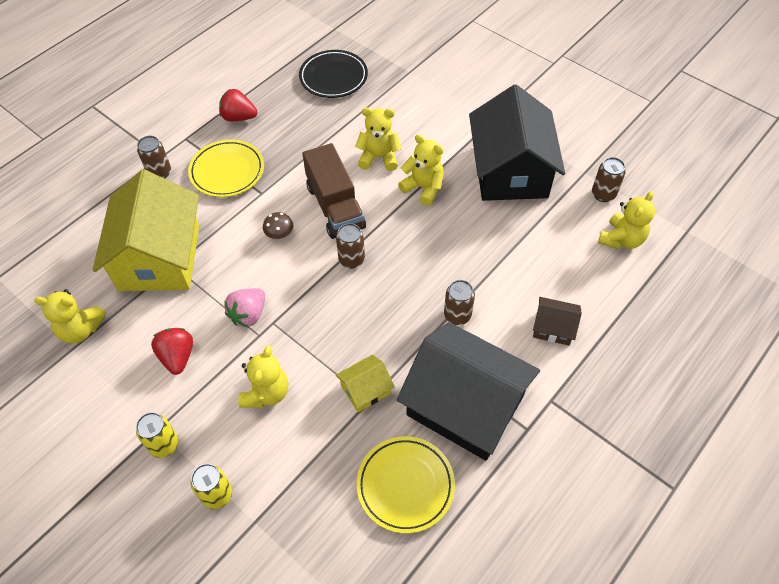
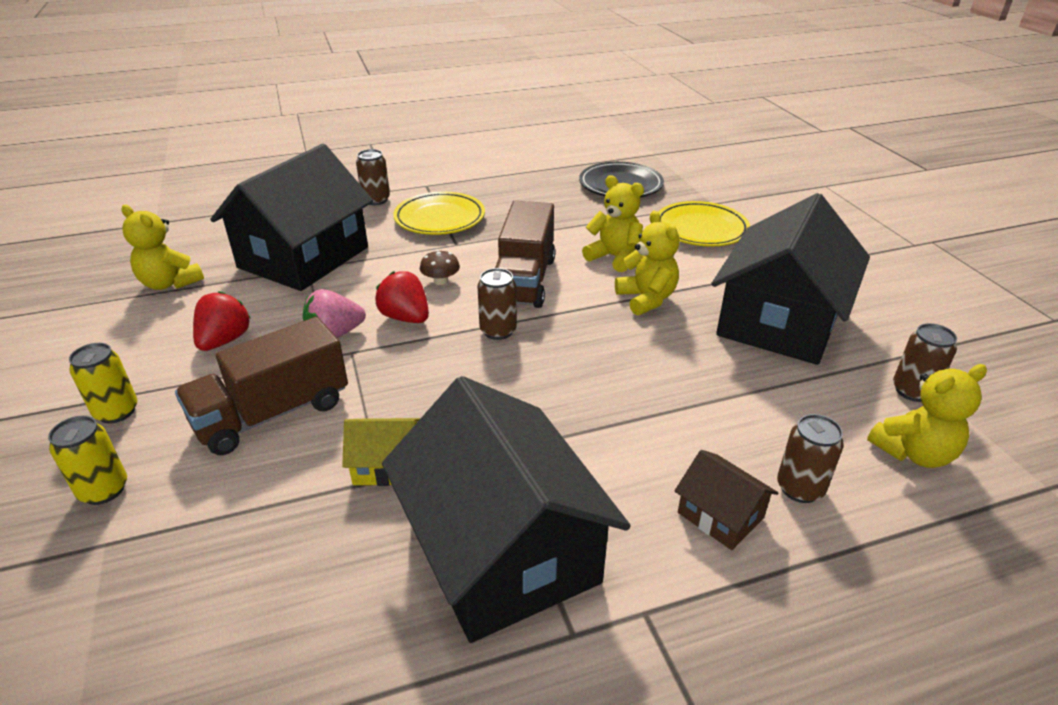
camera: 30 degrees right, 20 degrees down
(160, 257) = (304, 257): yellow house -> black house
(239, 117) = (493, 186): red strawberry -> red strawberry (405, 318)
(266, 393) = (272, 413): yellow teddy bear -> brown truck
(405, 485) = (324, 610): yellow plate -> yellow plate (701, 229)
(457, 315) = (583, 438): brown can -> brown can (800, 488)

